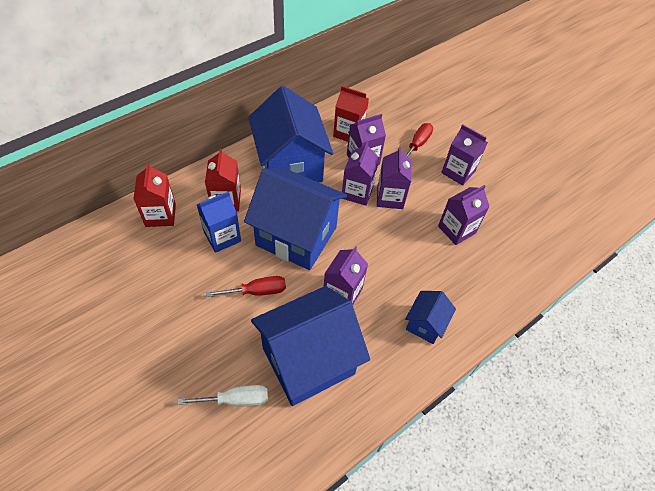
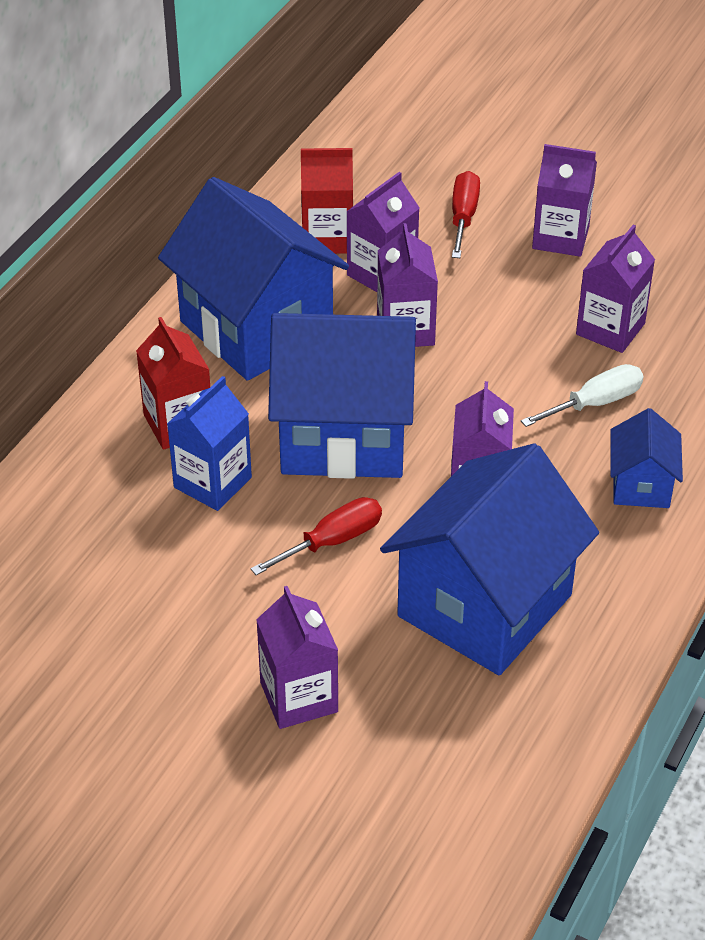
camera: 20 degrees left, 10 degrees down
(160, 215) = (74, 489): red carton -> none
(236, 400) = (403, 702): white screwdriver -> white screwdriver (595, 403)
(390, 197) = (468, 318): purple carton -> purple carton (299, 697)

